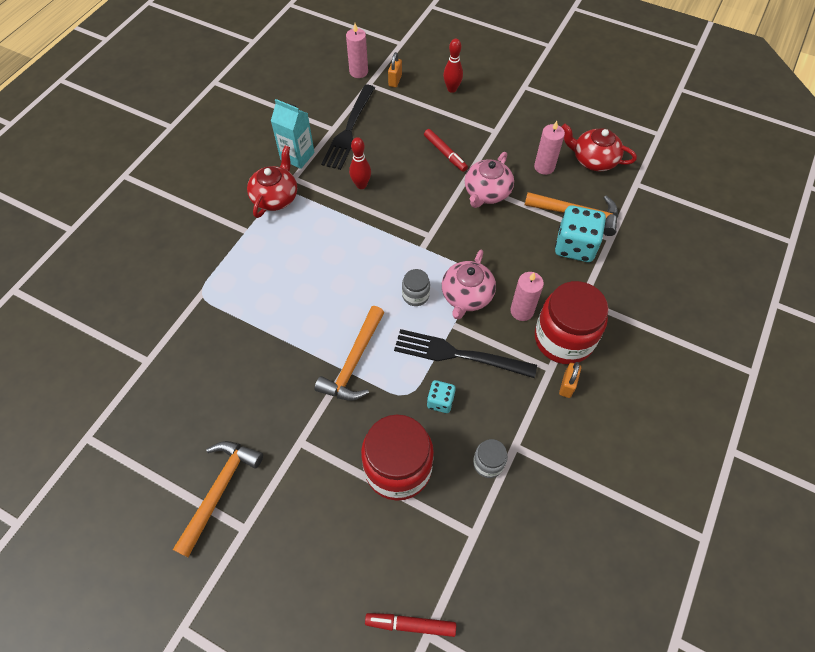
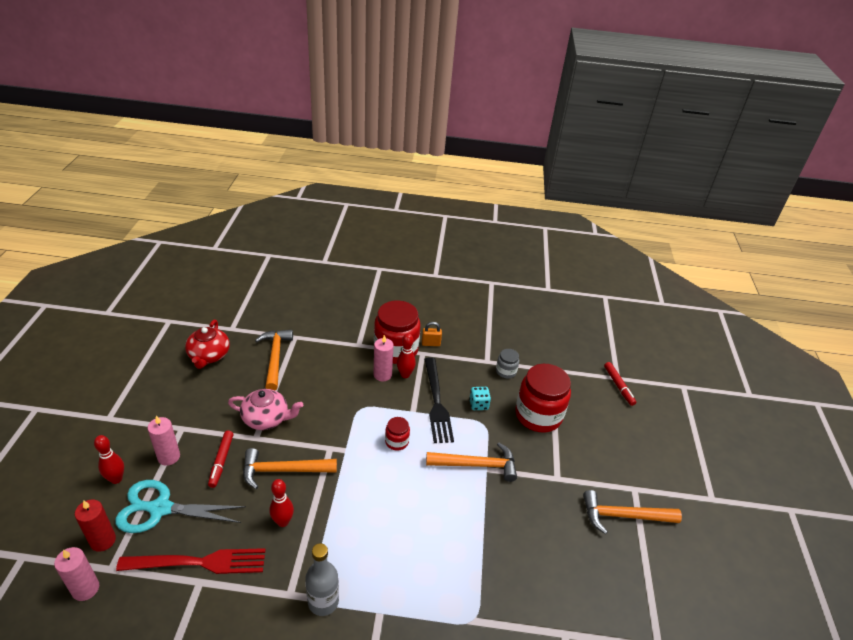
camera: 115 degrees left, 20 degrees down
(275, 197) = (323, 602): red teapot -> grey bottle
(297, 156) = (254, 604): turquoise carton -> none
(349, 130) = (200, 562): black fork -> red fork
(395, 80) = (103, 540): orange padlock -> red candle
(410, 112) = (160, 508): none -> turquoise scissors
(415, 295) = (397, 441): grey jar -> red jar
(416, 195) = (283, 470): none -> orange hammer
(445, 153) = (221, 461): red marker -> red marker turned 150 degrees clockwise
(466, 296) = (383, 409): pink teapot -> none
(515, 335) = (405, 375): none -> red bowling pin
(544, 167) = (224, 385): pink candle -> pink candle (169, 457)
(575, 246) = (309, 355): turquoise dice -> none

